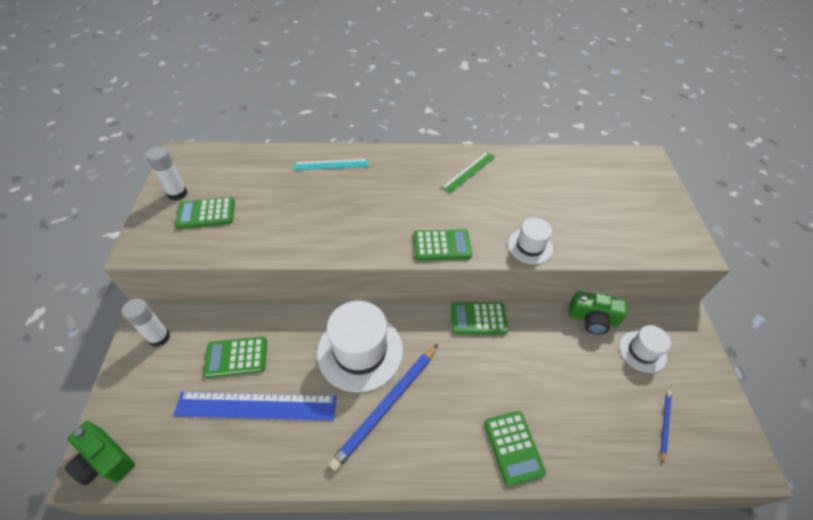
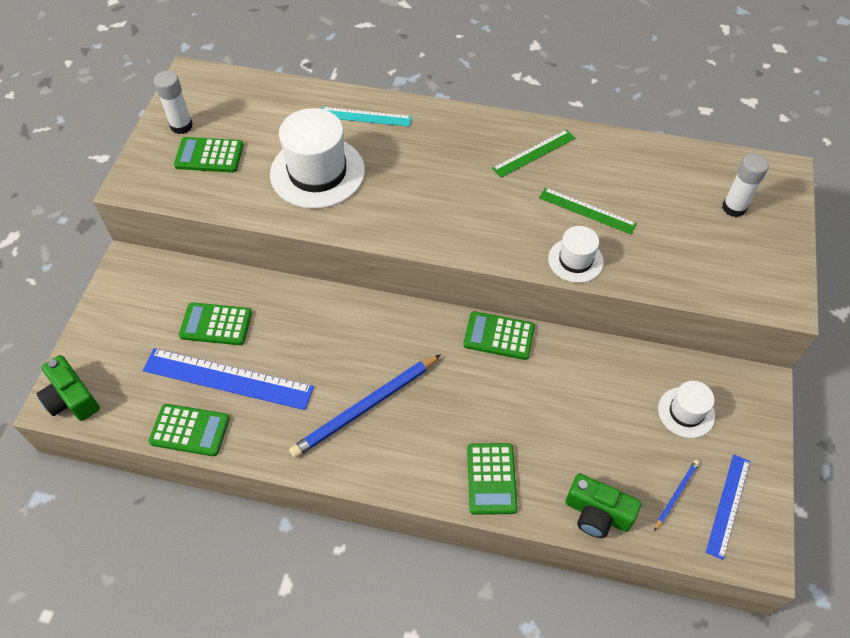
camera: 15 degrees right, 5 degrees up
(159, 337) = (139, 287): white glue stick -> white glue stick (734, 208)
(360, 351) = (351, 345): white hat -> white hat (317, 172)
(442, 245) = (469, 240): green calculator -> green calculator (190, 430)
(524, 207) = (587, 210): none -> green ruler
(592, 319) = (639, 363): green camera -> green camera (597, 513)
(707, 424) = (728, 505): none -> blue ruler

